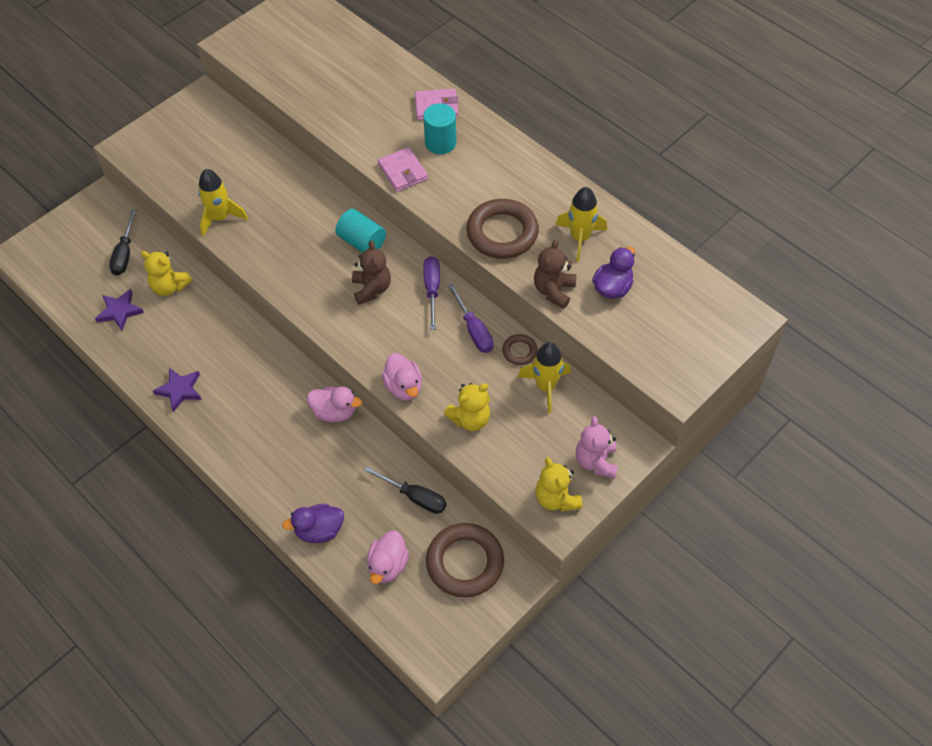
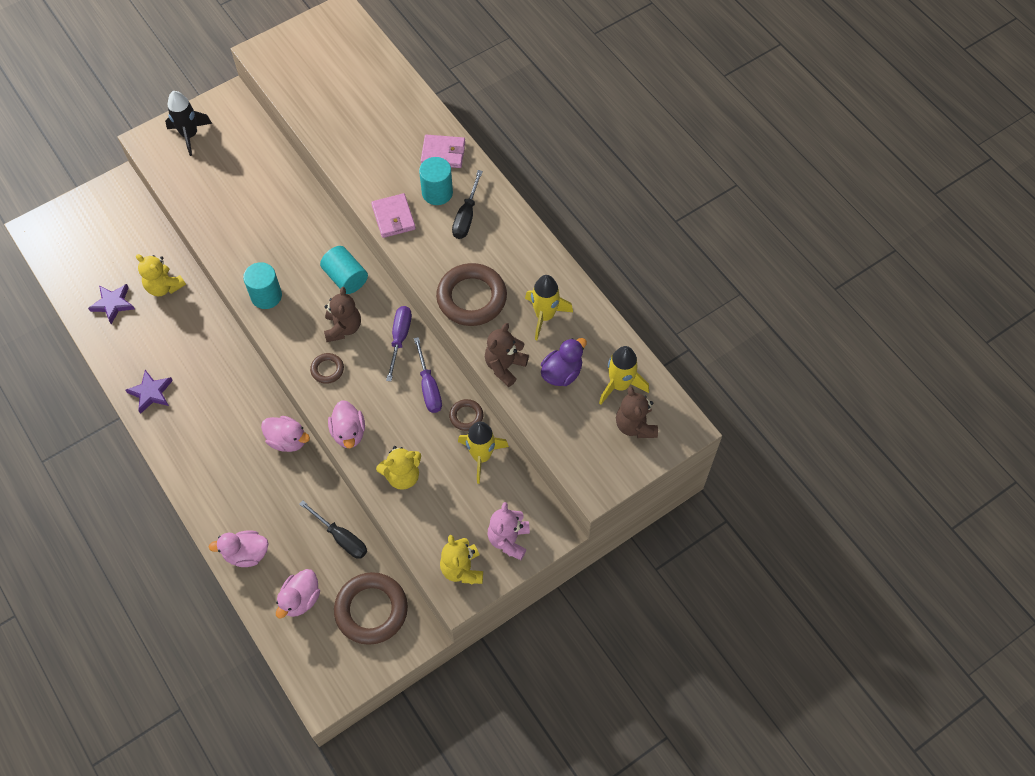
camera: 10 degrees right, 5 degrees up
(125, 254) = (130, 246): black screwdriver -> black screwdriver (466, 216)
(168, 135) = (190, 135): none -> black rocket
(220, 218) = (219, 230): yellow rocket -> yellow rocket (620, 385)
(285, 271) = (266, 296): none -> turquoise cylinder
(319, 530) = (246, 554): purple duck -> pink duck
(366, 331) = (327, 369): none -> brown ring
(700, 324) = (635, 425): none -> brown teddy bear

